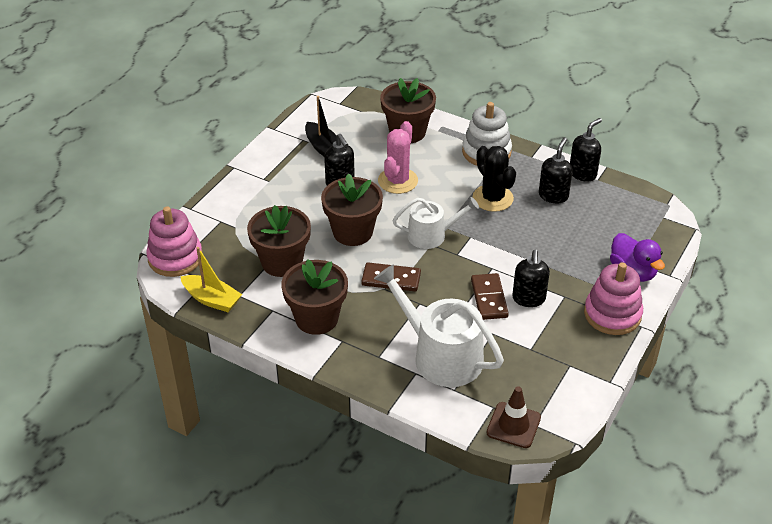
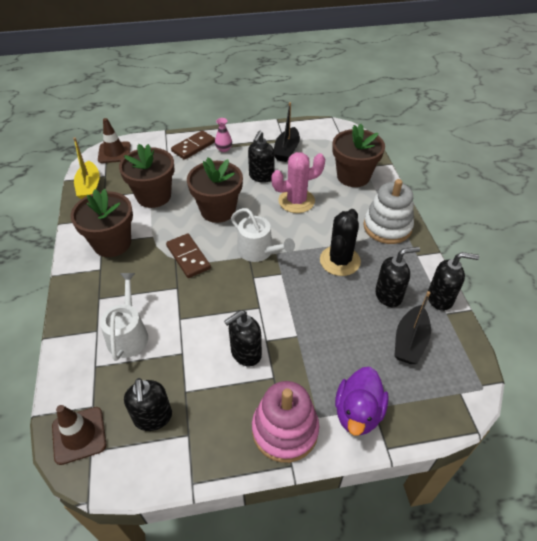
camera: 50 degrees right, 5 degrees up
(175, 258) = (114, 152): pink stacking toy -> brown traffic cone
(269, 183) = (224, 149): none -> pink vase
(441, 355) = (128, 334): white watering can -> white watering can, size x0.62
(489, 298) = (221, 326): brown domino -> brown domino (194, 147)
(537, 377) = (153, 418): none -> black soap dispenser
(602, 212) = (410, 341): none -> black boat

